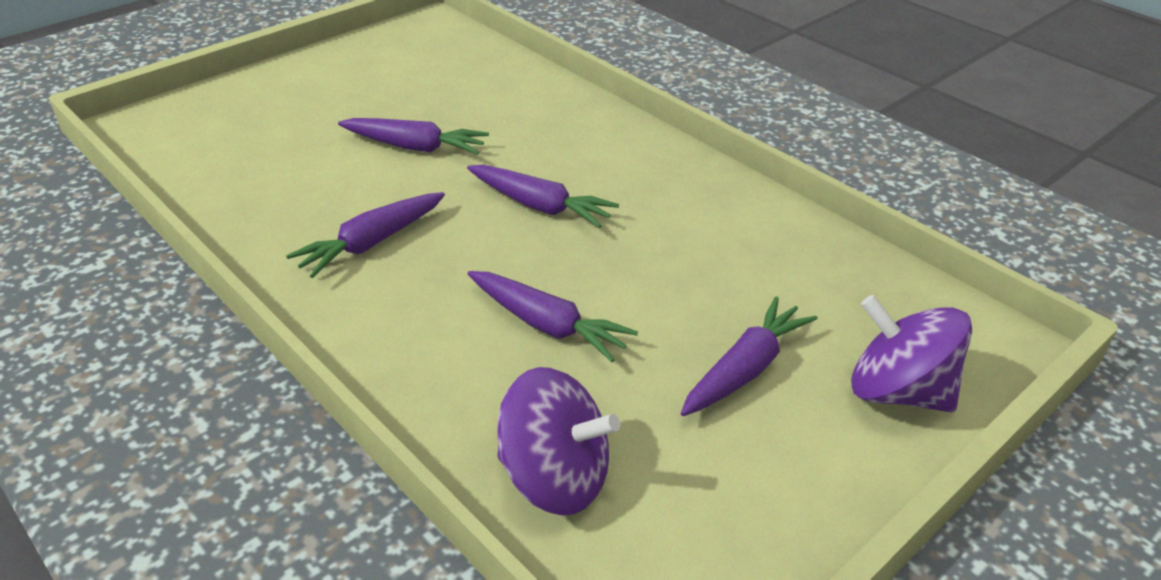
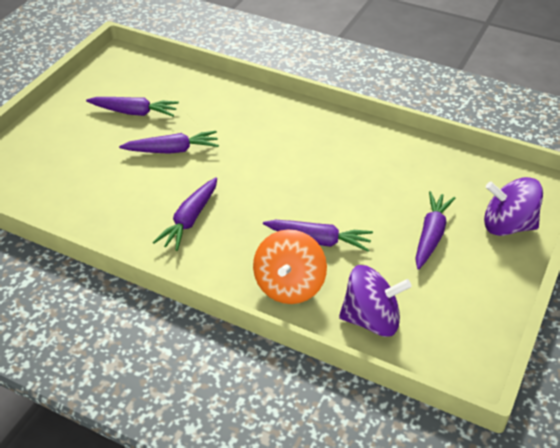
camera: 20 degrees left, 5 degrees up
(453, 381) = (289, 286): none -> orange spinning top
(540, 206) = (270, 170): purple carrot -> purple carrot (134, 112)

